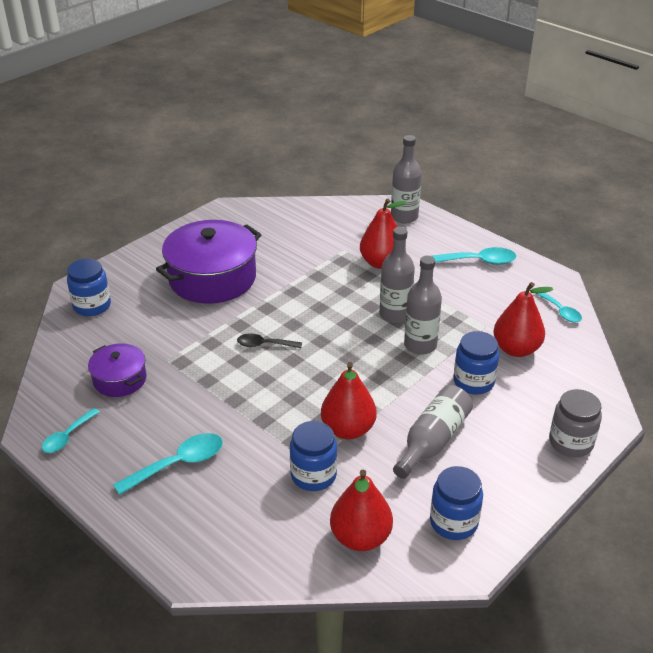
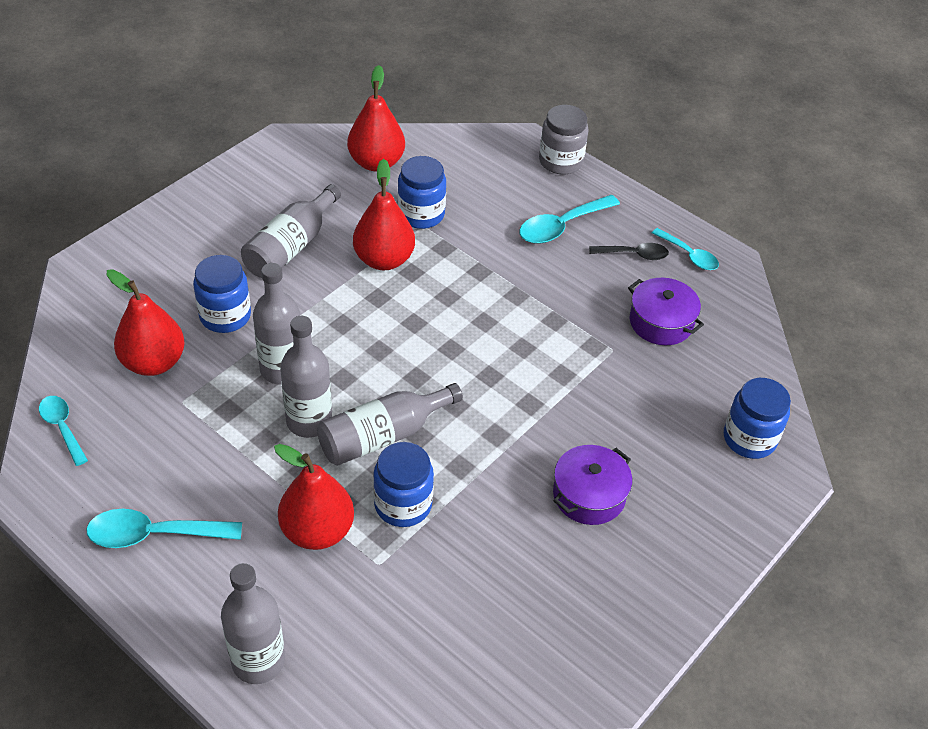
camera: 175 degrees right, 10 degrees up
(67, 436) = (689, 255): turquoise spoon -> turquoise spoon turned 105 degrees clockwise
(212, 278) = (589, 495): purple pot -> purple pot, size x0.53
(264, 345) = (491, 371): black spoon -> black spoon (634, 254)
(344, 307) = (382, 436): none -> grey bottle
(453, 522) = (287, 173): blue jar -> blue jar (403, 504)
(571, 442) = (138, 243): grey jar -> grey jar (560, 161)

